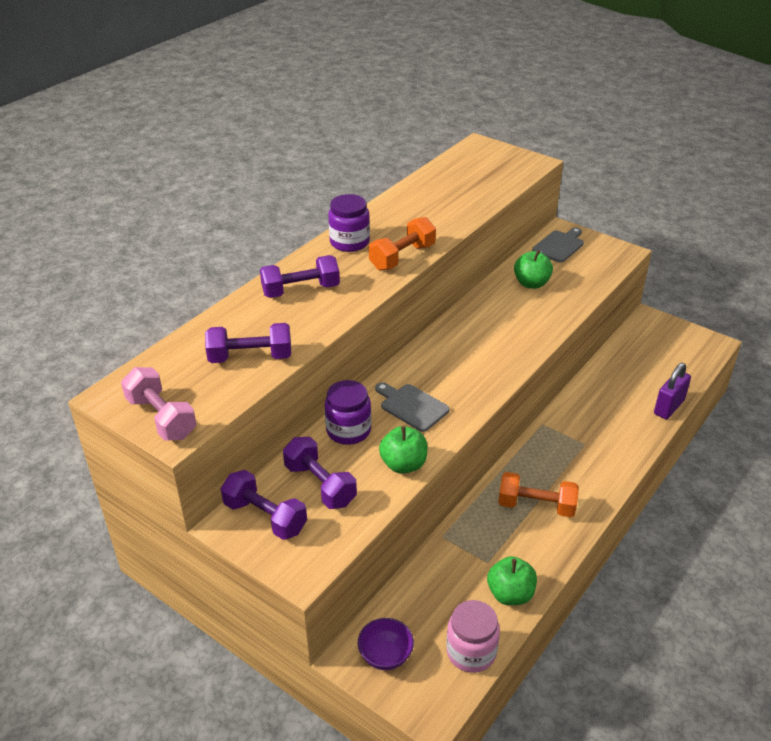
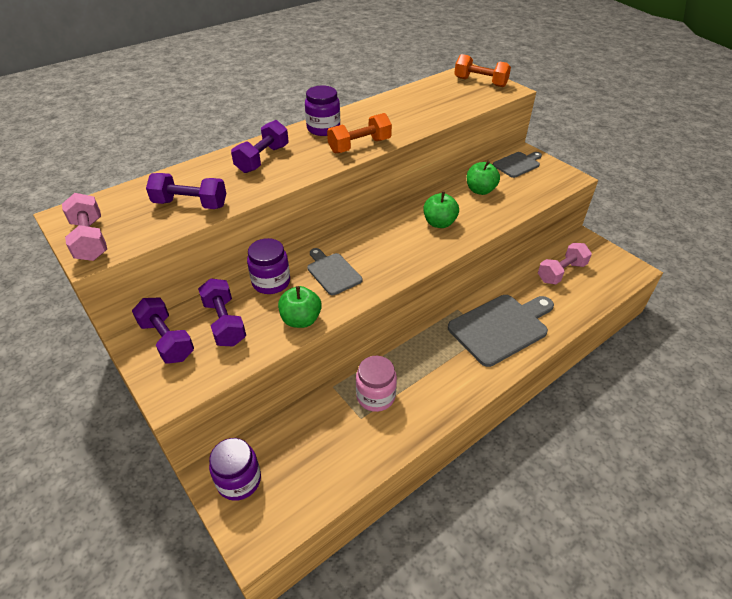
camera: 15 degrees right, 5 degrees up
(301, 290) = (263, 159): purple dumbbell -> purple dumbbell turned 60 degrees counterclockwise
(385, 656) = (239, 480): purple bowl -> purple jar
(471, 652) = (311, 496): pink jar -> pink jar (375, 396)
(510, 594) = (368, 451): green apple -> green apple (439, 223)
(536, 505) = (423, 378): orange dumbbell -> orange dumbbell (480, 82)
(597, 435) = (501, 328): none -> grey cutting board
(637, 361) = (561, 272): none -> pink dumbbell
(669, 407) = (575, 316): purple padlock -> none

